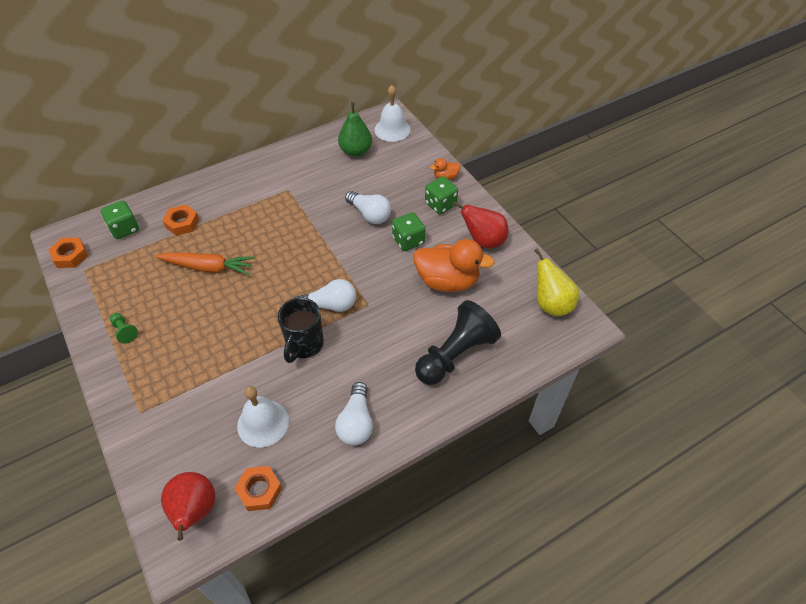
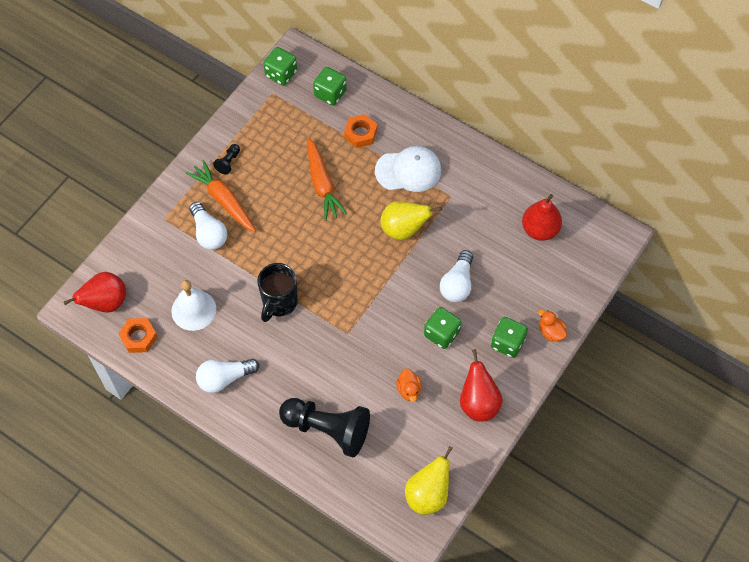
camera: 65 degrees right, 10 degrees up
(70, 256) = (281, 74): orange nut -> green dice
(124, 331) = (228, 162): green pawn -> black pawn
(162, 351) = (223, 200): none -> orange carrot
(244, 206) = (408, 171): none -> white cap
(296, 229) = (403, 229): none -> yellow pear
(304, 345) = (279, 303): black mug -> black mug turned 60 degrees counterclockwise
(330, 305) = (330, 302): white light bulb -> white light bulb (209, 233)
(356, 151) = (540, 230): green pear -> red pear
(392, 129) = (595, 249): white bell -> none
(447, 281) = (409, 390): orange duck -> orange duck, size x0.46

